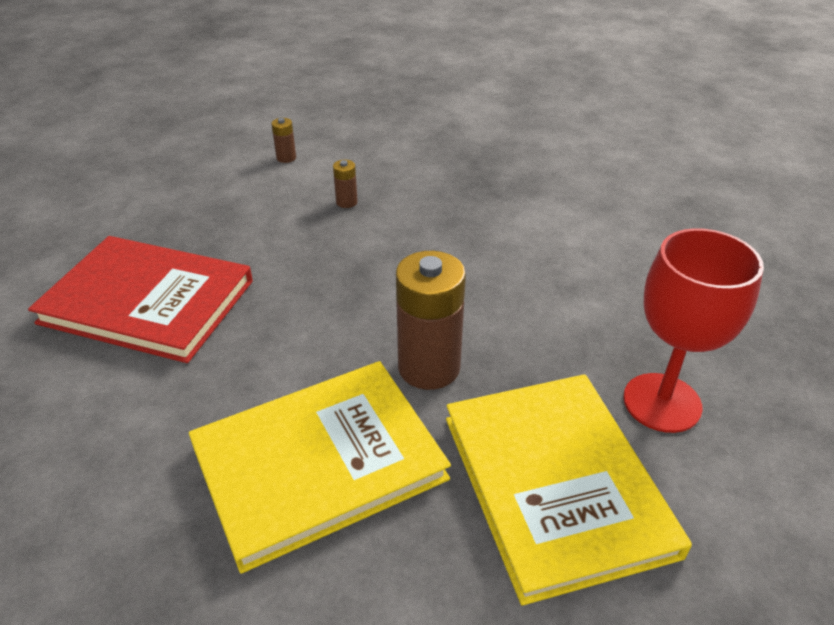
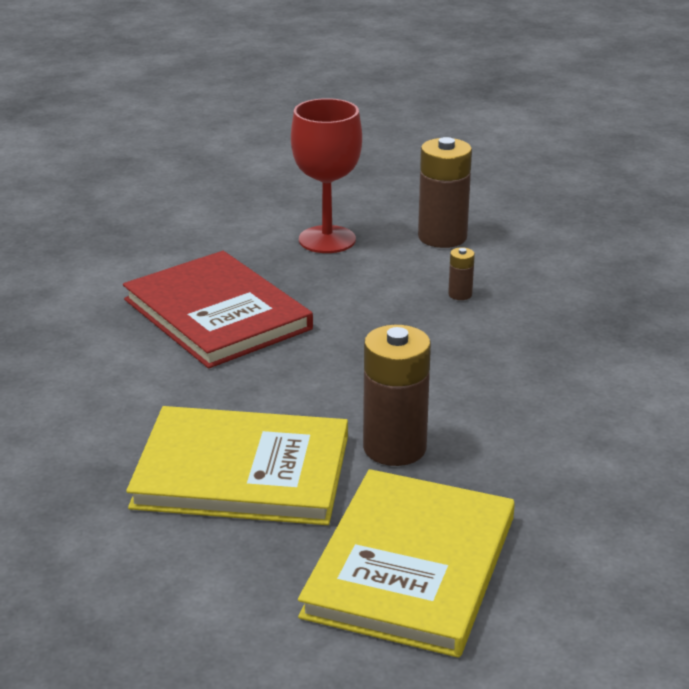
camera: 35 degrees right, 10 degrees down
(286, 158) = (442, 237): brown battery -> brown battery, size x2.21
(662, 402) = (577, 559): red goblet -> red goblet (327, 240)

